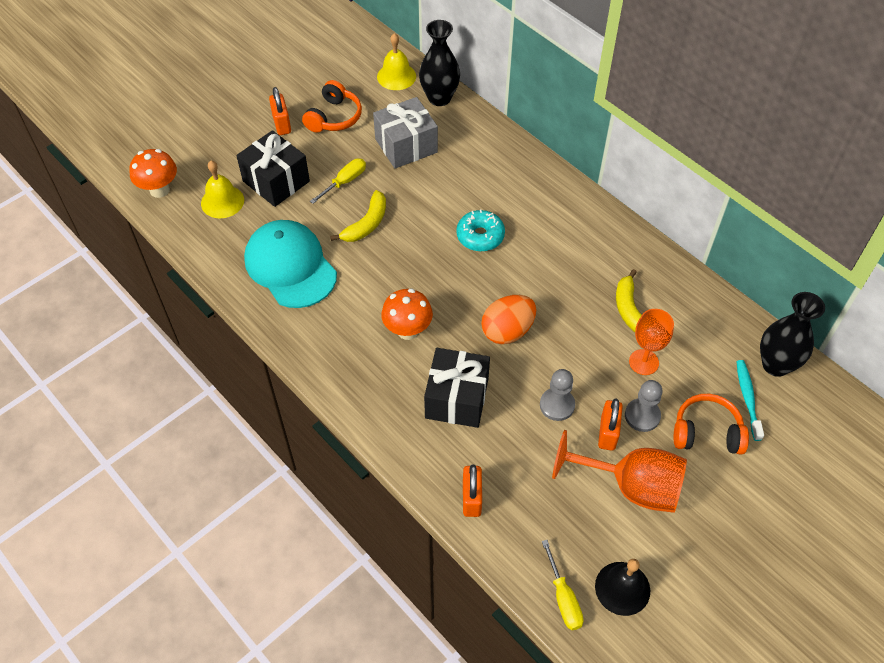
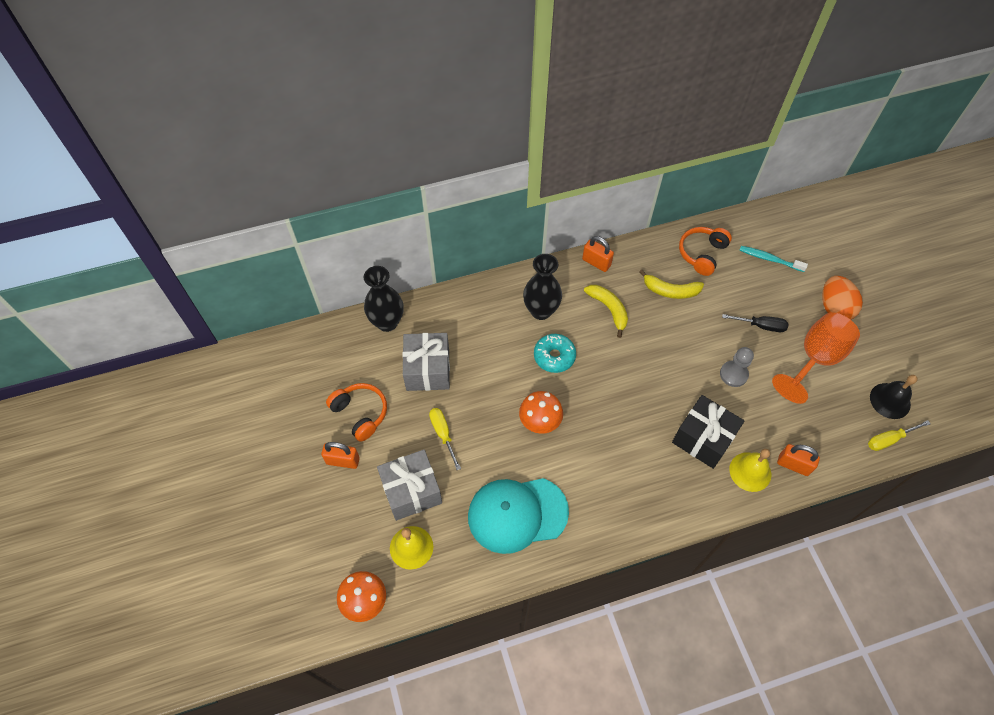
camera: 65 degrees left, 5 degrees up
(276, 181) = (411, 491): black gift -> grey gift
(366, 224) = (500, 435): yellow banana -> yellow banana (609, 309)
(396, 76) = (340, 344): yellow bell -> yellow bell (750, 471)
(407, 330) = (625, 447): orange mushroom -> orange mushroom (539, 423)
(507, 331) = (655, 377): orange egg -> orange egg (834, 308)
(563, 598) = (888, 440): yellow screwdriver -> yellow screwdriver turned 150 degrees clockwise
(608, 433) = (768, 353): orange padlock -> orange padlock (596, 262)
(642, 416) = (761, 326): grey pawn -> black screwdriver
(643, 362) = (717, 304): orange goblet -> none
(706, 432) = (788, 295): orange headphones -> orange headphones (702, 254)
(775, 365) = (749, 230): black vase -> black vase (541, 311)

